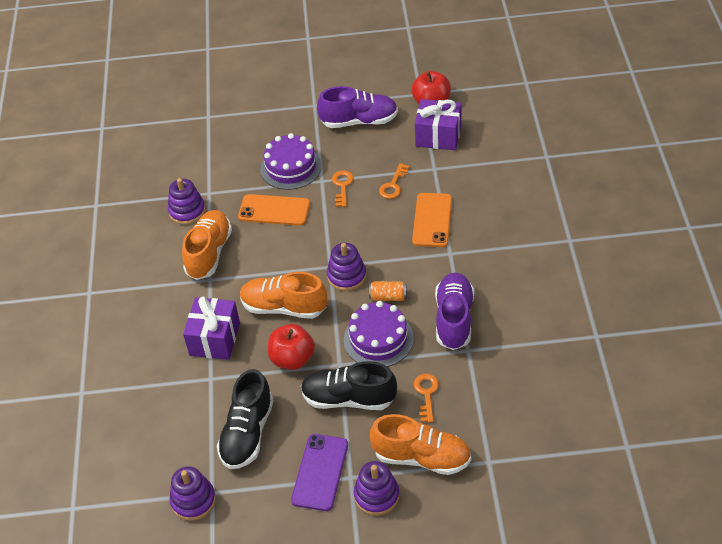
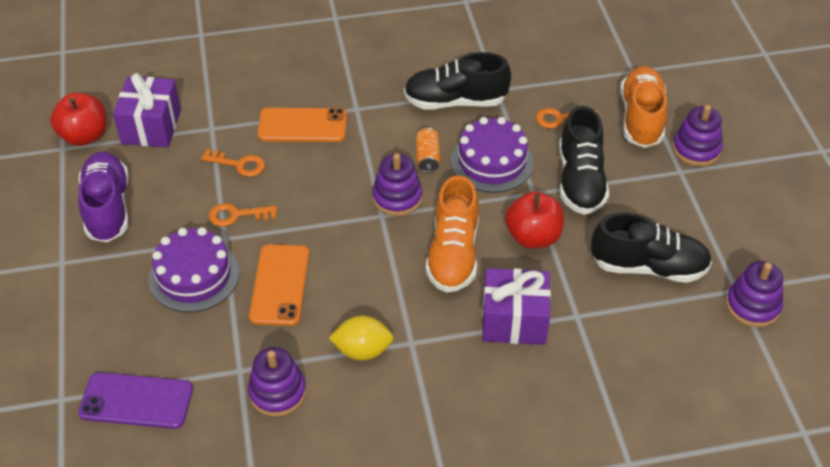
camera: 100 degrees left, 0 degrees up
(209, 253) = (362, 350): orange shoe -> yellow lemon
(320, 472) = (682, 196): purple phone -> purple phone (136, 401)
(454, 319) = (455, 101): purple shoe -> black shoe

